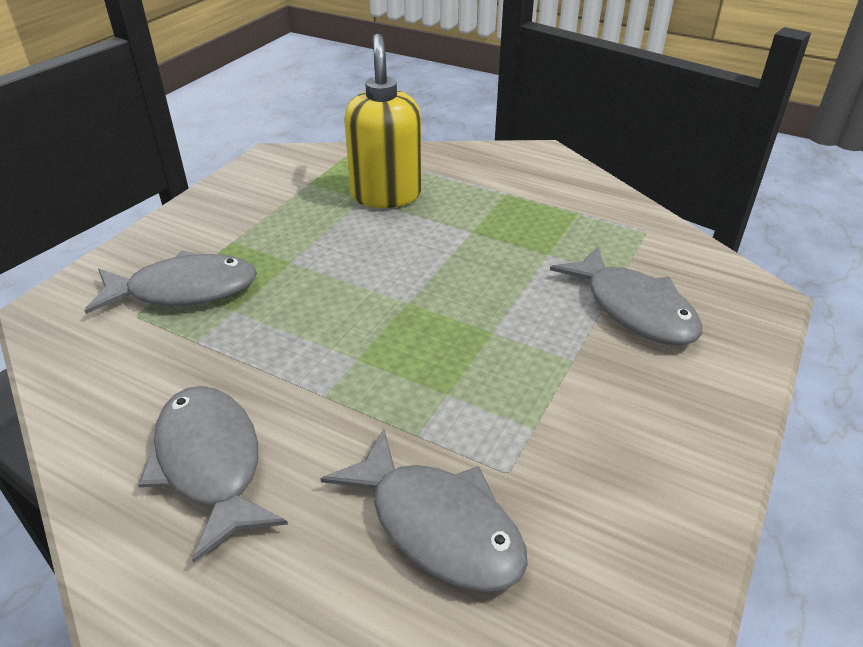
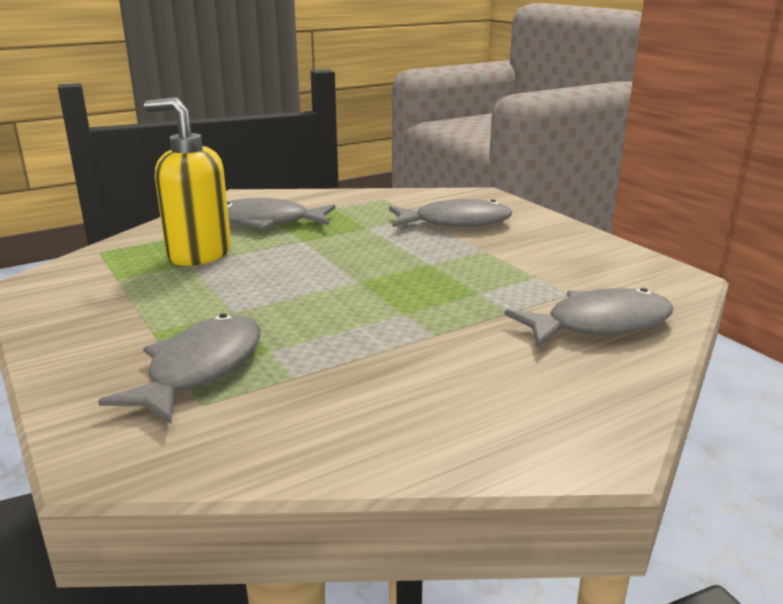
camera: 60 degrees left, 15 degrees down
(210, 463) = (470, 396): grey fish -> grey fish (267, 222)

